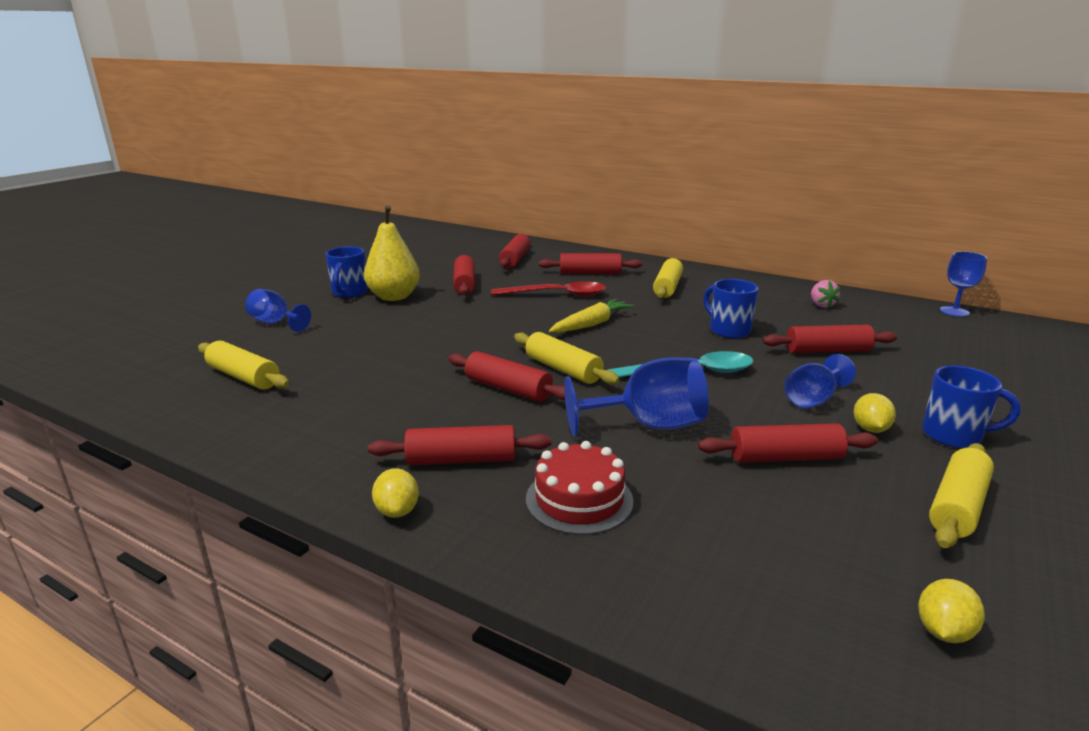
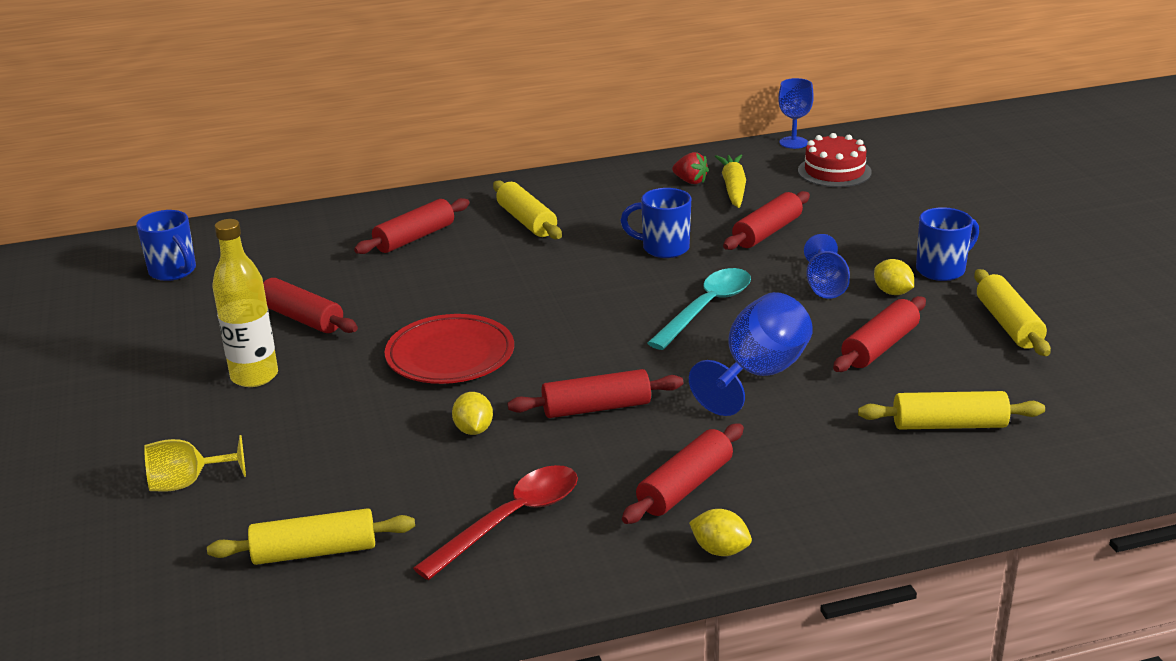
camera: 45 degrees left, 5 degrees up
(275, 323) = (187, 483): blue goblet -> yellow goblet
(349, 293) = (182, 399): blue mug -> blue mug (173, 271)
(394, 297) = (254, 376): yellow pear -> yellow bottle
(492, 327) = (450, 356): none -> red plate
(515, 259) = (289, 256): red rolling pin -> none
(557, 295) = (435, 283): red spoon -> red spoon (511, 520)
(563, 369) = (604, 363): yellow rolling pin -> yellow rolling pin (949, 425)
(579, 499) = (816, 459): red cake -> red cake (834, 171)
(591, 324) = (538, 302): yellow carrot -> yellow carrot (733, 188)
(821, 305) = (690, 181): pink strawberry -> red strawberry
(943, 631) = (1095, 407): yellow lemon -> yellow lemon (473, 430)

